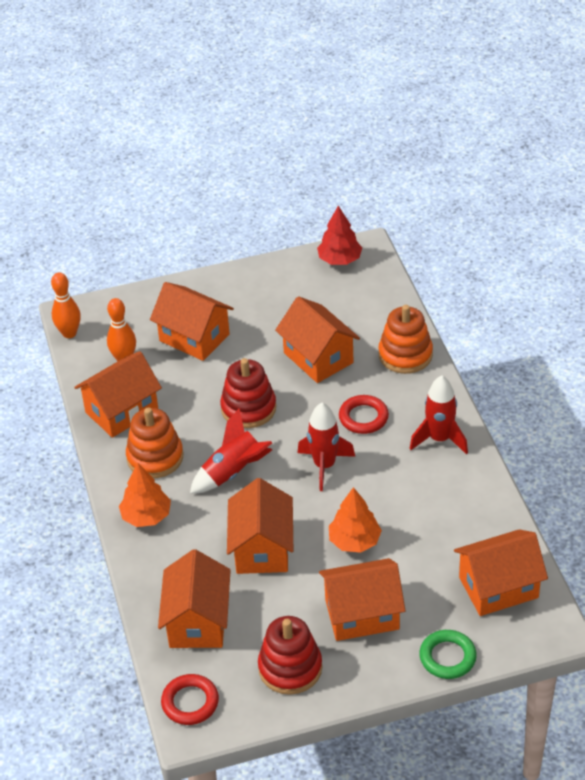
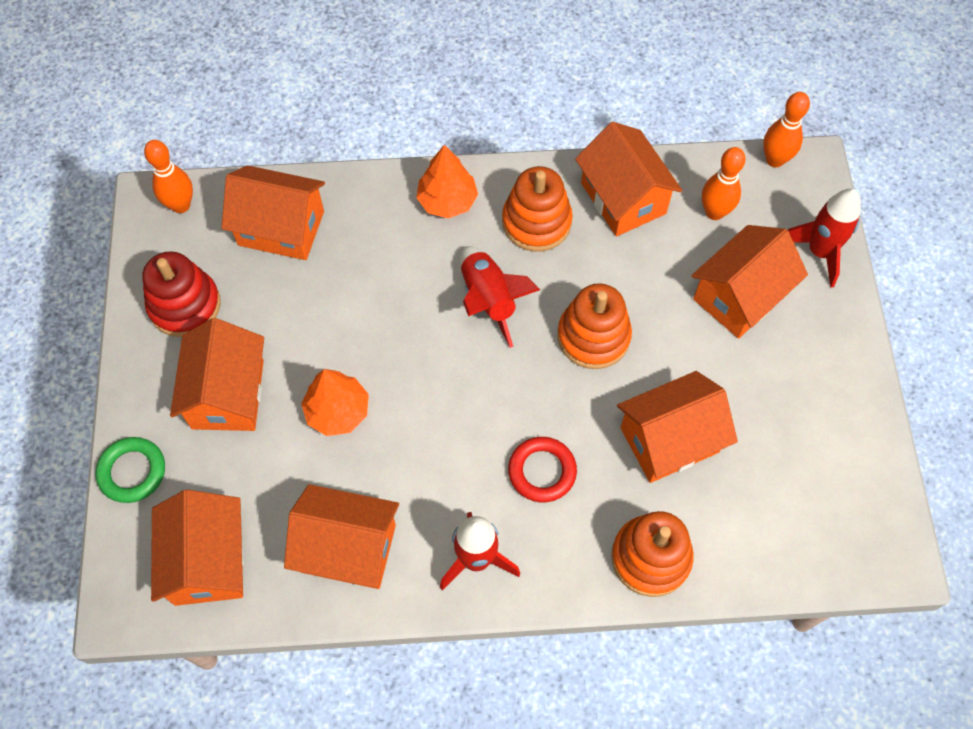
camera: 100 degrees right, 20 degrees up
(190, 702) = (181, 205): red ring -> orange bowling pin
(248, 408) = (593, 336): red stacking toy -> orange stacking toy
(262, 548) = (360, 309): orange house -> orange house (348, 548)
(324, 466) = (469, 404): red rocket -> red rocket (819, 252)
(339, 260) = (875, 515): red tree -> none

